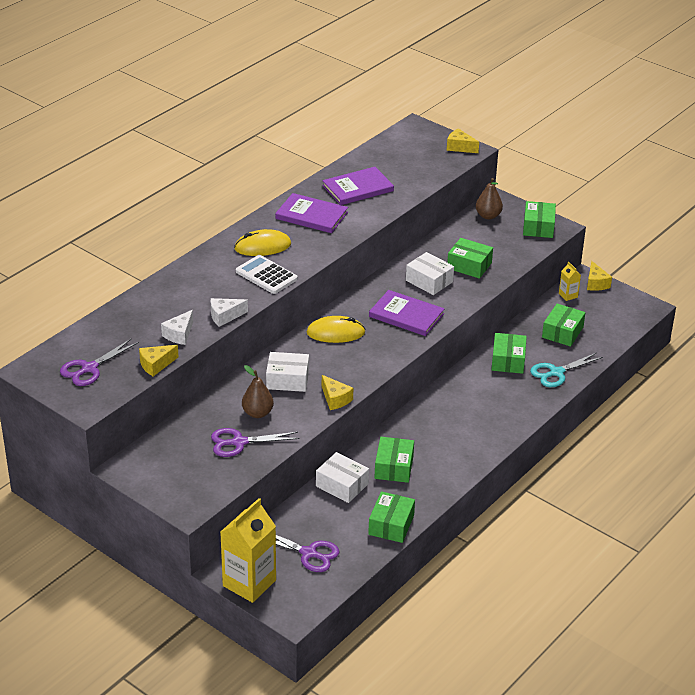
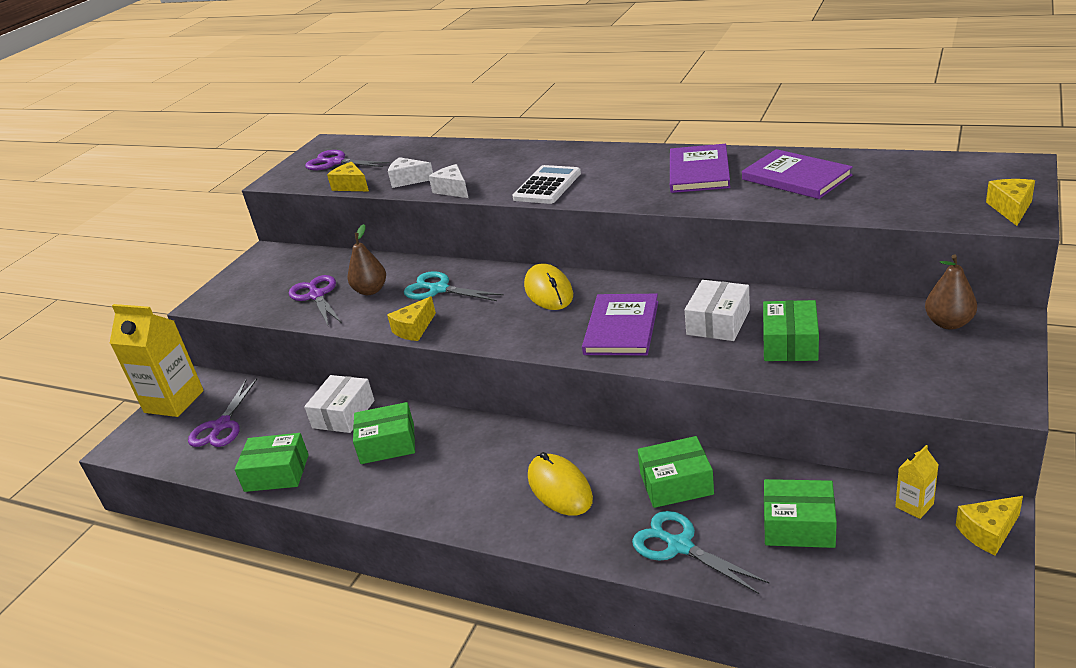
camera: 80 degrees right, 5 degrees down
(262, 246) = (605, 167): yellow mouse -> yellow mouse (559, 488)
(287, 380) = (439, 289): white box -> turquoise scissors
(538, 227) = (976, 378): green box -> none

